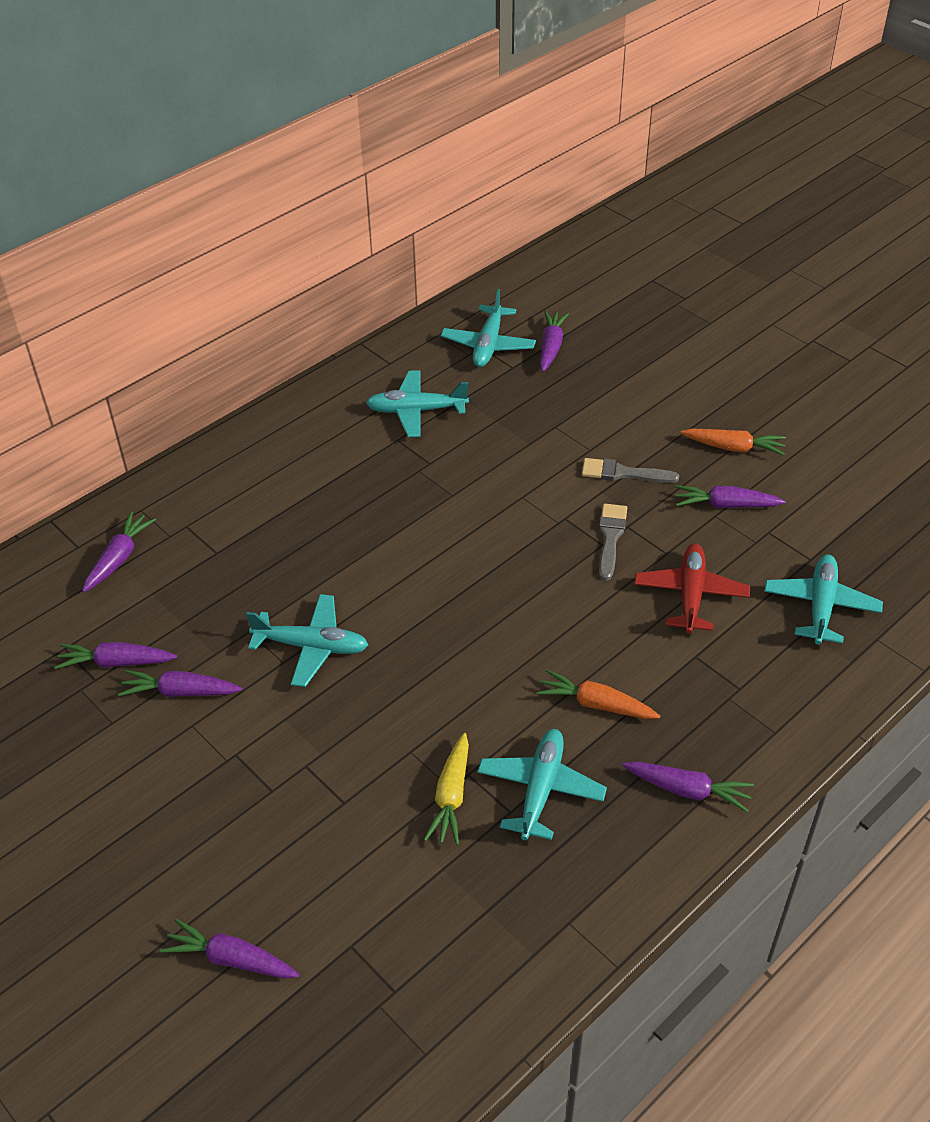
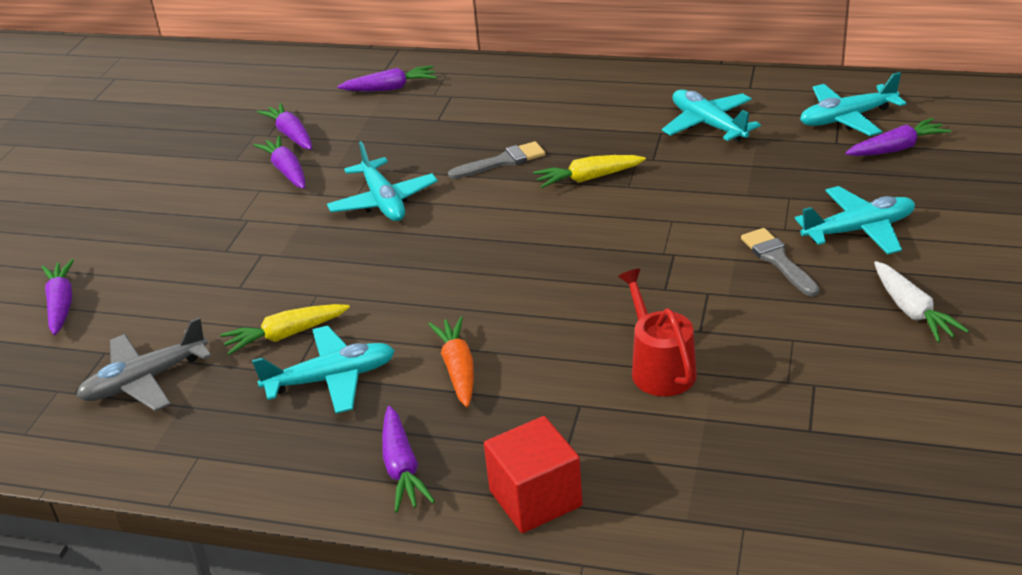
camera: 60 degrees right, 10 degrees down
(417, 510) = (588, 178): none -> yellow carrot
(426, 927) = (145, 381): none -> grey plane
(610, 538) = (679, 289): grey brush -> grey brush (502, 161)
(690, 594) = (659, 368): red plane -> red watering can
(725, 505) = (816, 340): purple carrot -> none
(733, 448) = (912, 311): orange carrot -> white carrot
(777, 728) = (535, 498): none -> red cube
(820, 606) = (746, 464): turquoise plane -> turquoise plane (859, 230)

